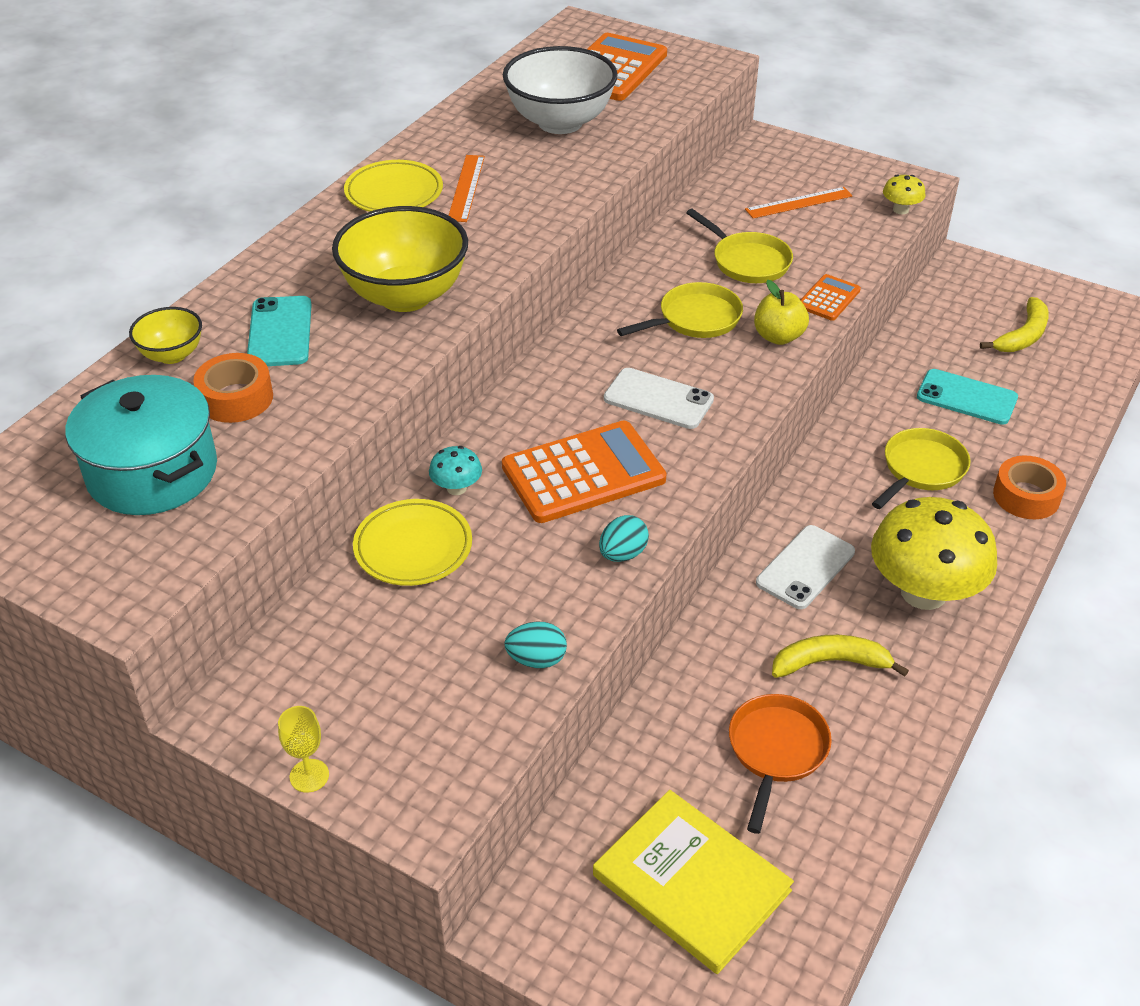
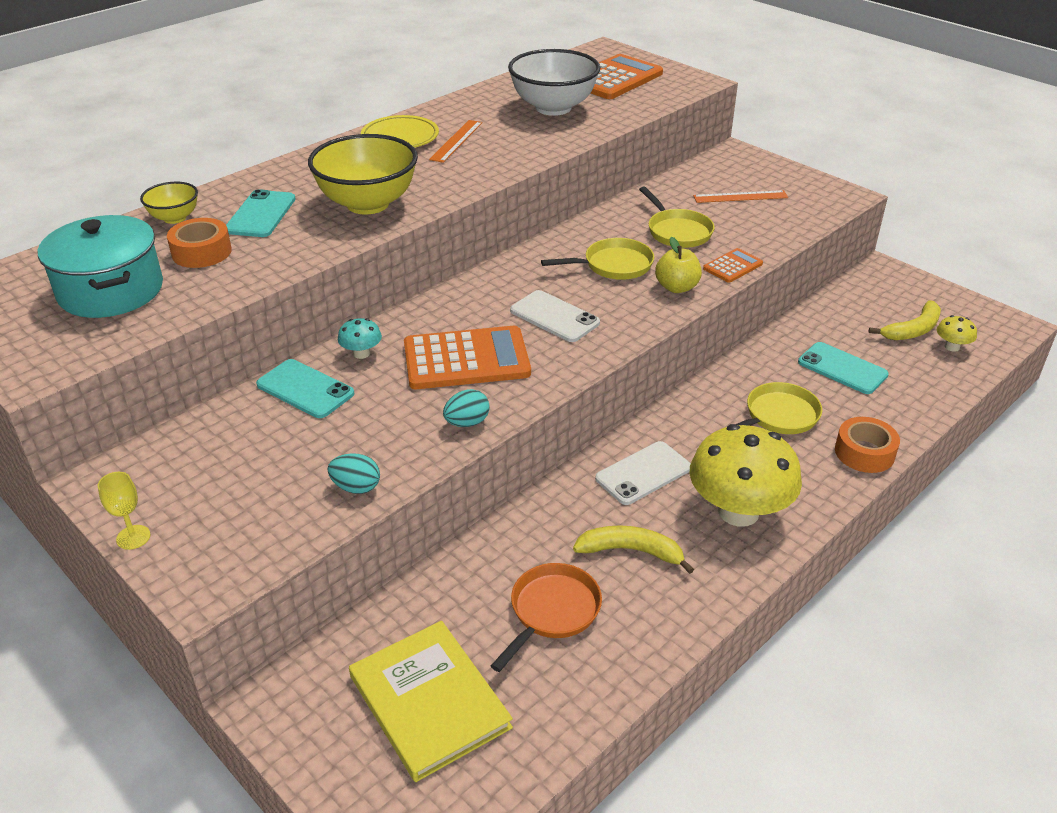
camera: 15 degrees right, 5 degrees down
(413, 547) = (305, 389): yellow plate -> turquoise phone
(900, 210) = (825, 212): yellow mushroom -> yellow mushroom (952, 347)

